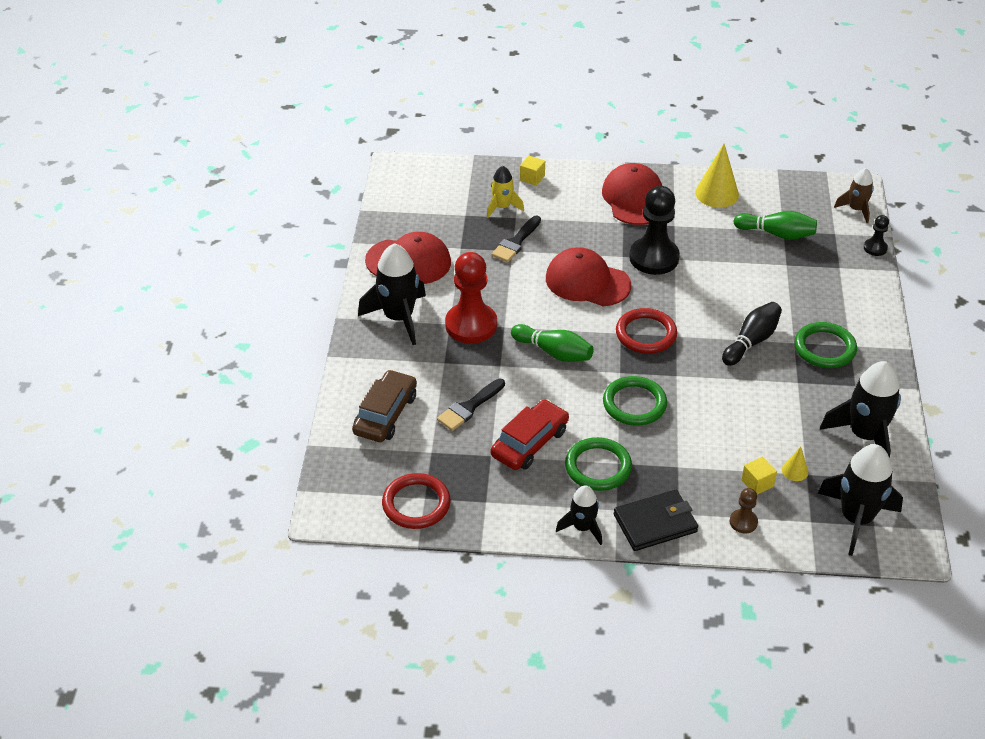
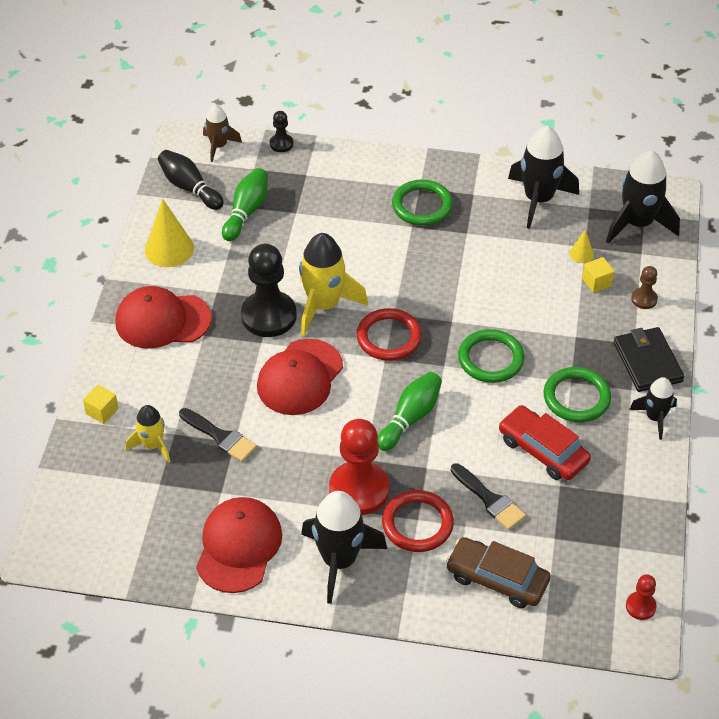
camera: 85 degrees left, 5 degrees up
(360, 512) = (640, 606): none -> red pawn
(416, 504) = (628, 555): red ring -> red ring (417, 524)
(675, 290) = (324, 305): none -> yellow rocket
(751, 341) = (408, 257): black bowling pin -> black bowling pin (189, 188)

